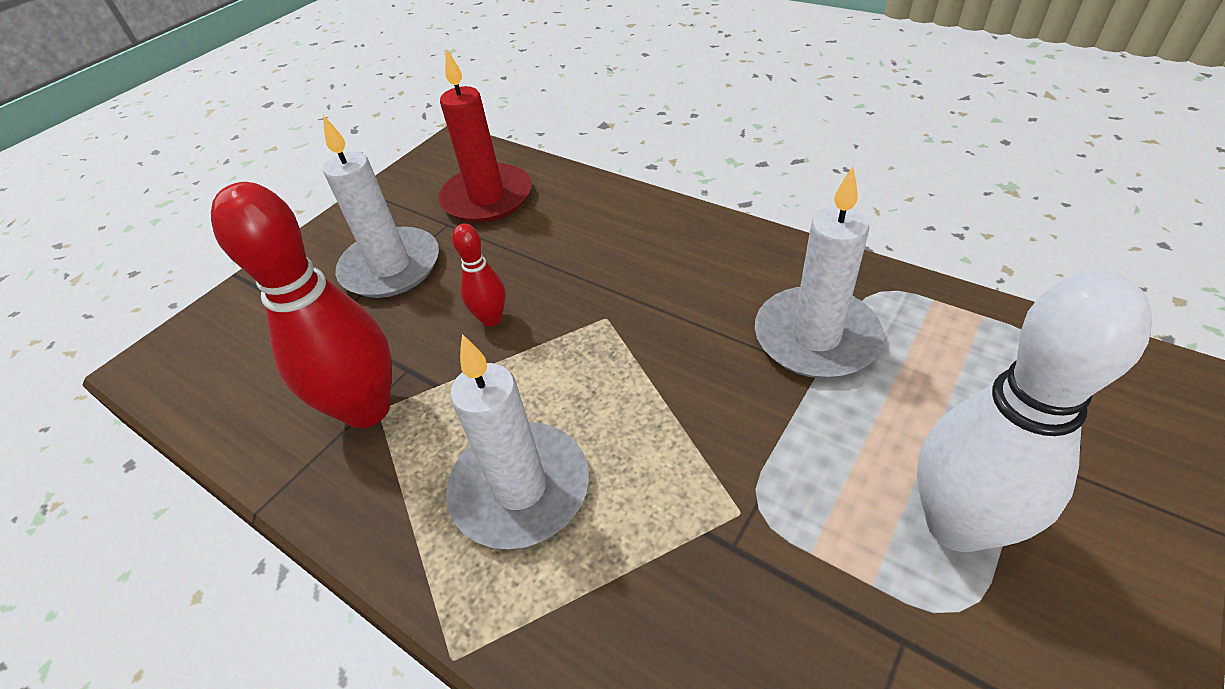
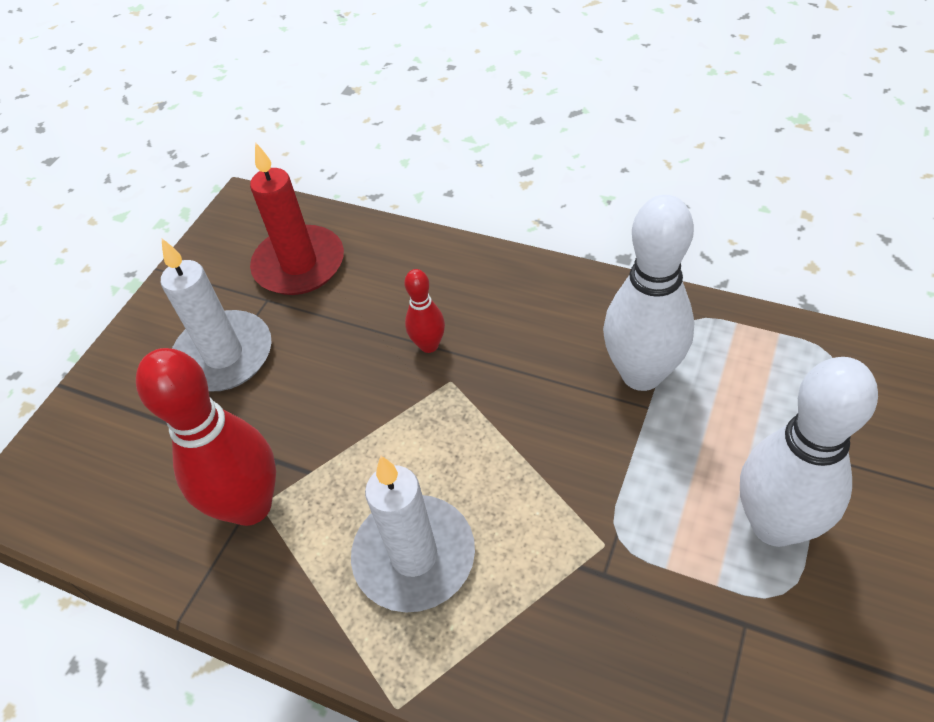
camera: 10 degrees left, 5 degrees up
(491, 319) = (342, 397): red bowling pin -> red bowling pin (429, 345)
(816, 337) = (641, 374): white candle -> white bowling pin

